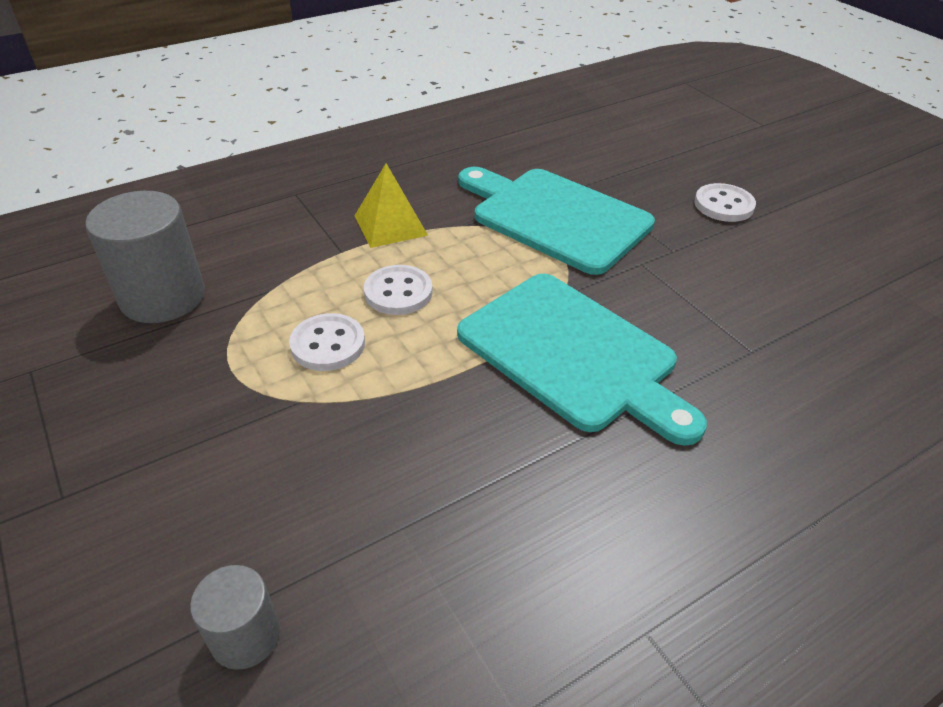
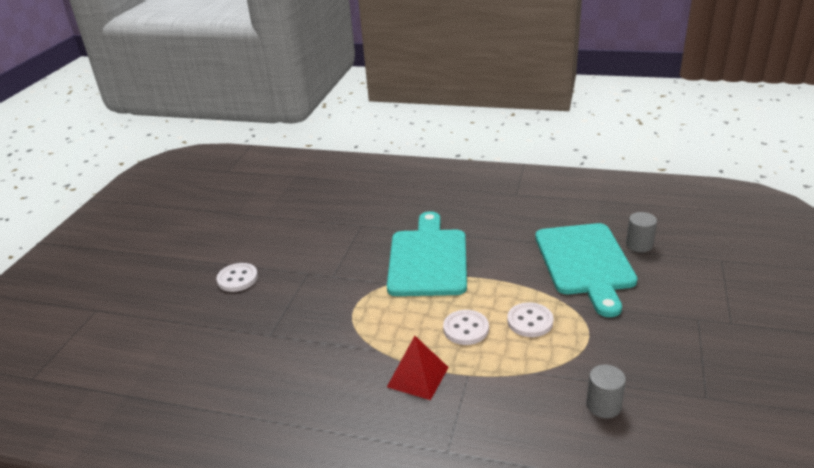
camera: 130 degrees left, 10 degrees down
(163, 297) = (603, 405): grey cylinder -> grey cylinder, size x0.55
(390, 225) = (417, 377): yellow pyramid -> red pyramid
(555, 217) = (324, 324): turquoise cutting board -> turquoise cutting board (585, 263)

